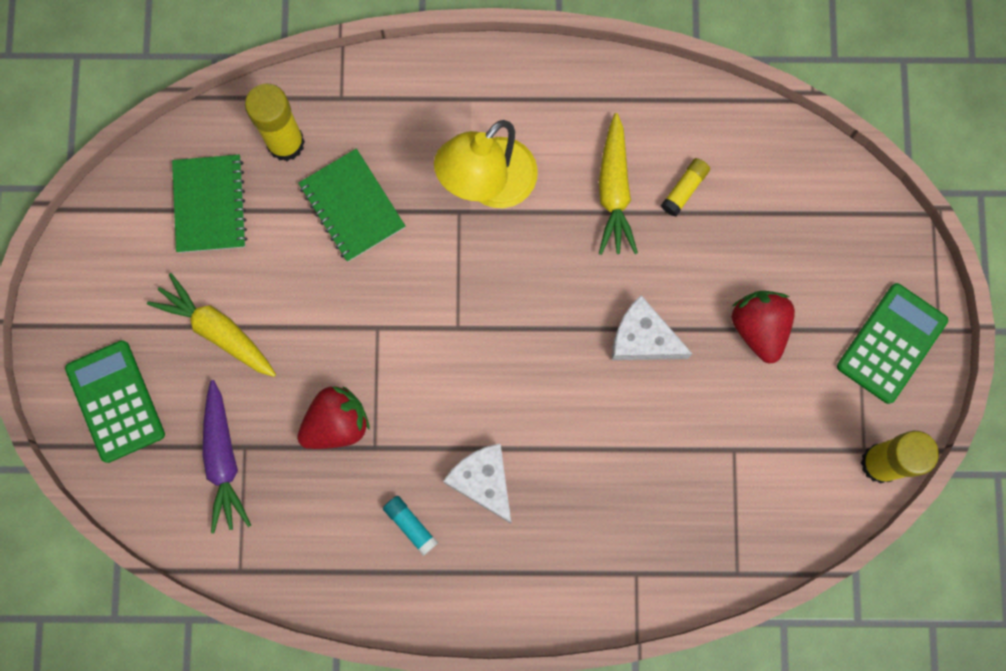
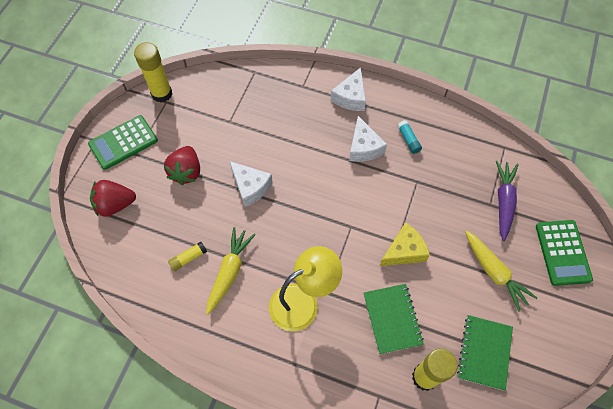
camera: 160 degrees left, 15 degrees down
(336, 423) = (435, 199): red strawberry -> red strawberry (115, 205)
(363, 316) = (404, 251): none -> yellow cheese
(540, 580) = (350, 97): none -> white cheese

